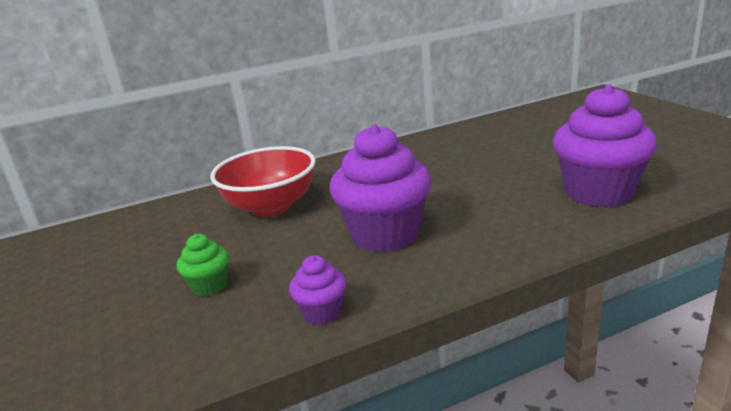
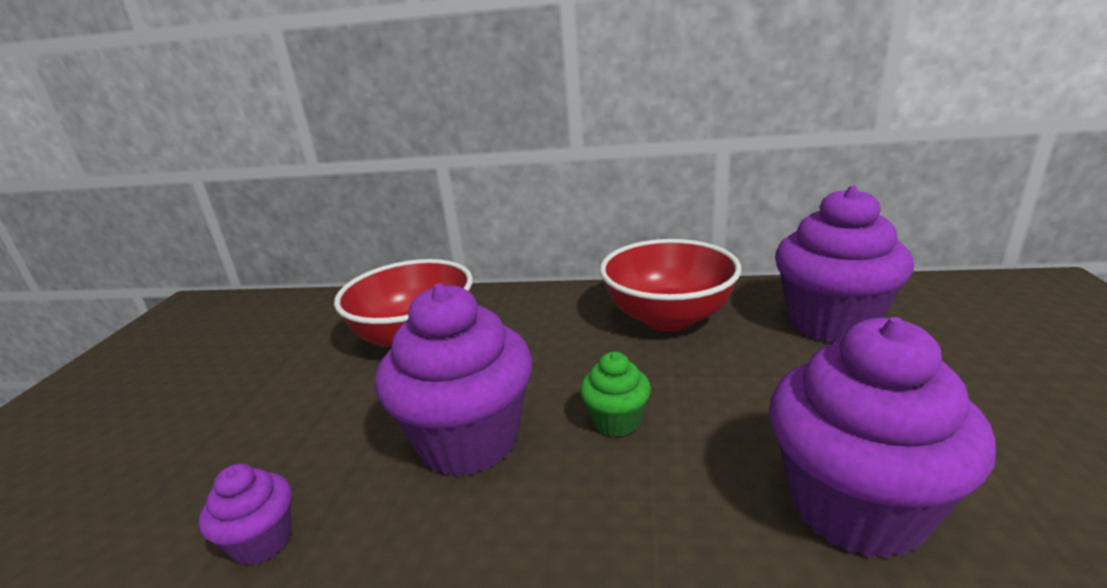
camera: 30 degrees right, 0 degrees up
(209, 286) = (237, 430): green cupcake -> green cupcake (616, 421)
(429, 153) = (668, 317): none -> red bowl
(518, 132) = (831, 322): none -> purple cupcake

